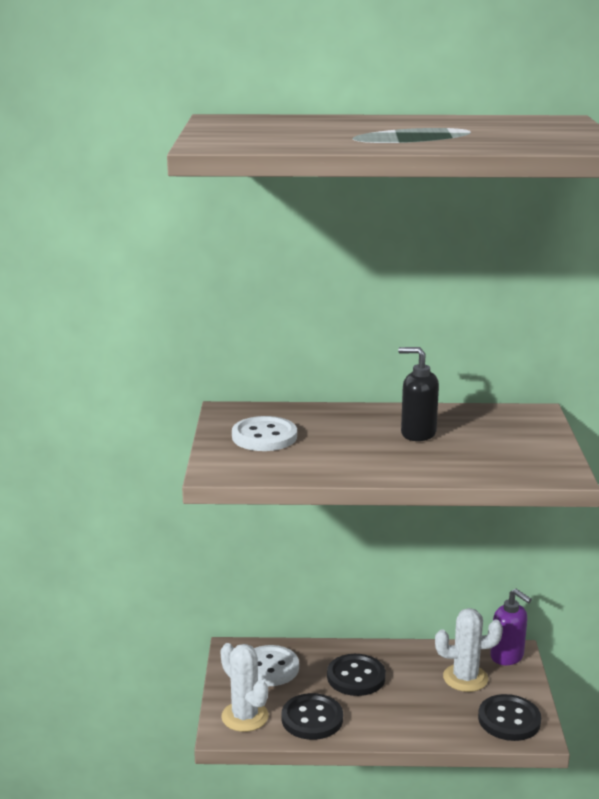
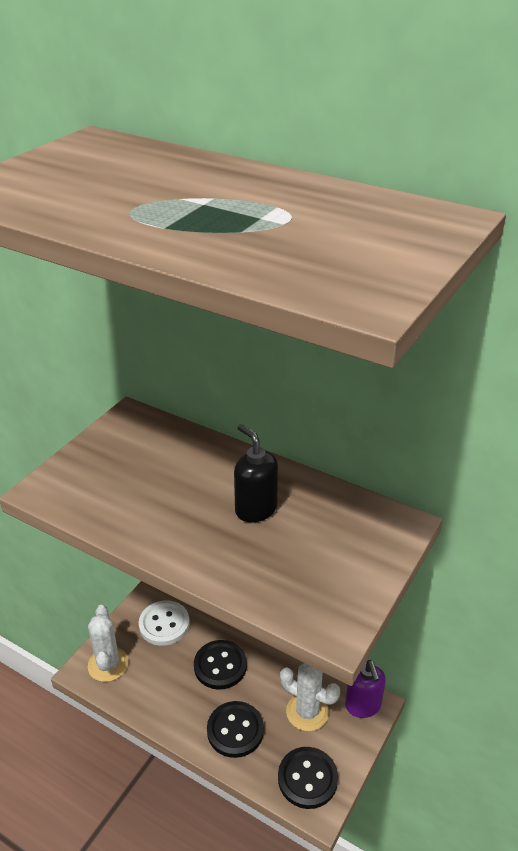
camera: 30 degrees right, 15 degrees up
(264, 436) = (123, 461): white button -> none
(312, 719) = (153, 692): black button -> black button (235, 730)

